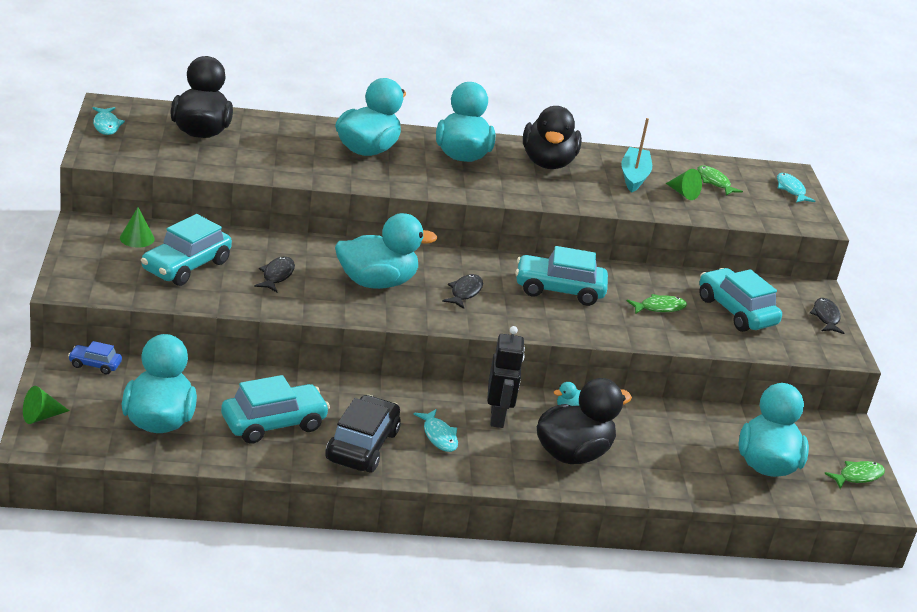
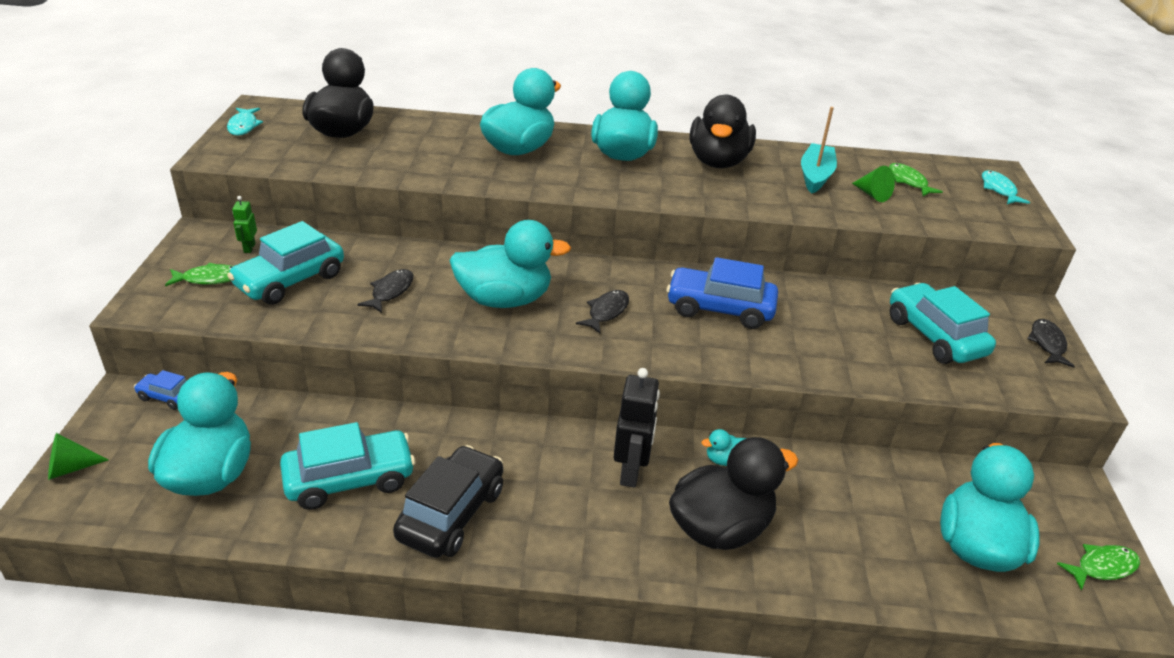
camera: 10 degrees right, 5 degrees up
(137, 238) = (249, 248): green cone -> green robot
(439, 436) = (552, 499): turquoise fish -> none
(559, 290) = (719, 308): turquoise car -> blue car
(659, 307) = (840, 331): green fish -> green fish (209, 279)

